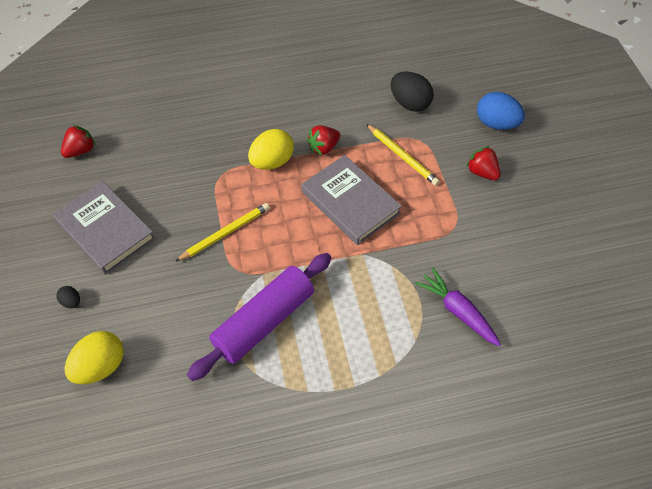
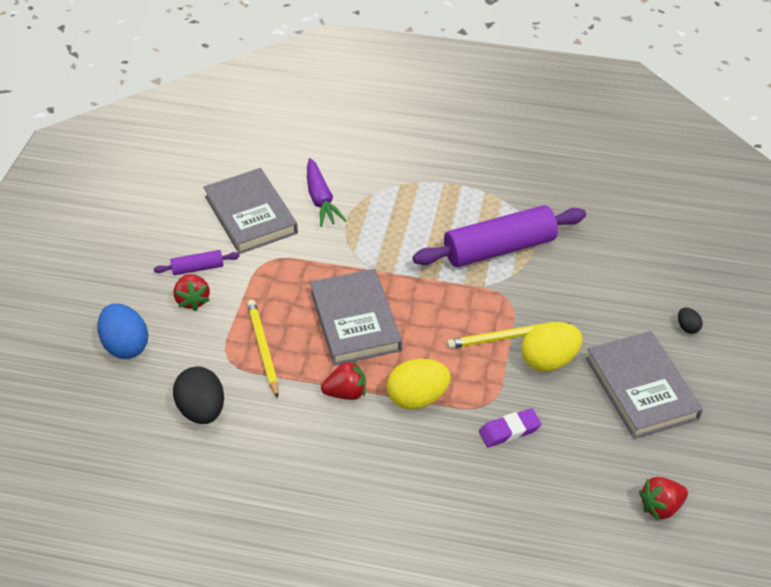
camera: 155 degrees left, 10 degrees down
(101, 366) = (663, 265): yellow egg -> yellow egg (548, 360)
(197, 163) = (509, 431): none -> purple eraser
(502, 199) = (198, 268): none -> purple rolling pin
(505, 267) = (250, 215): none -> grey book

